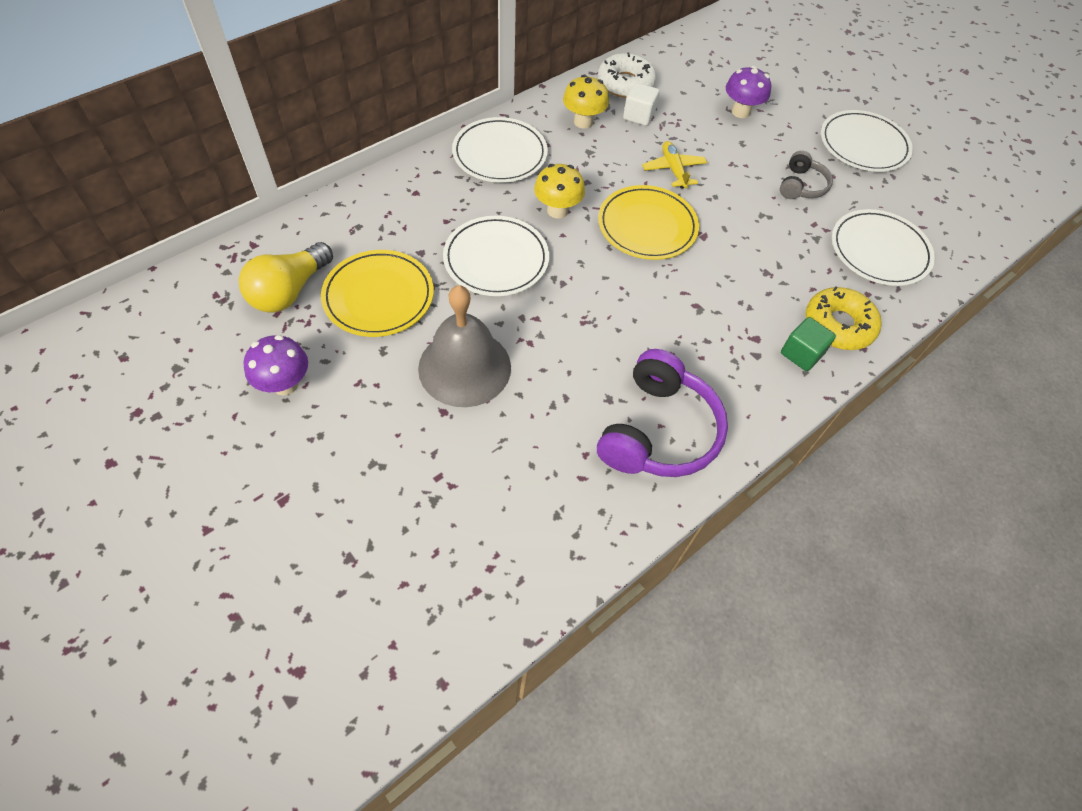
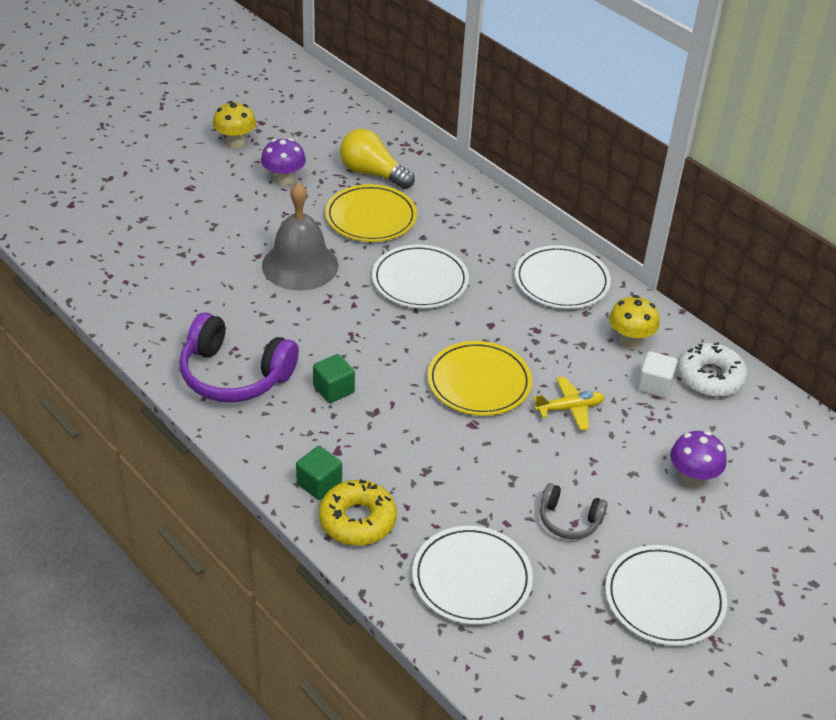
camera: 90 degrees right, 15 degrees down
(557, 210) = (489, 319): yellow mushroom -> yellow mushroom (235, 142)
(670, 339) = (333, 389): none -> green cube

